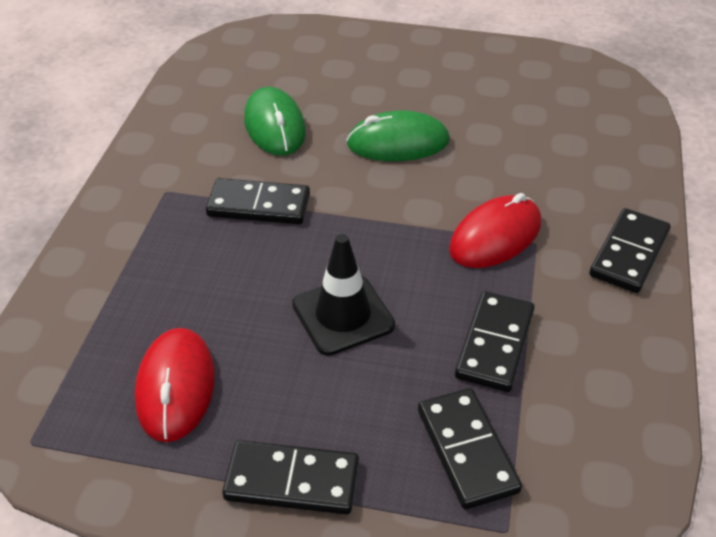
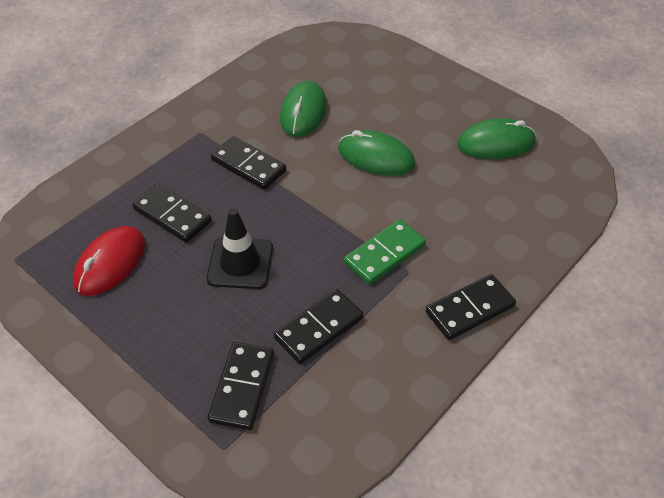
camera: 30 degrees right, 5 degrees up
(292, 481) = (128, 352): black domino -> black domino (172, 215)
(495, 236) = (384, 254): red mouse -> green domino
(508, 85) = (496, 143): none -> green mouse

